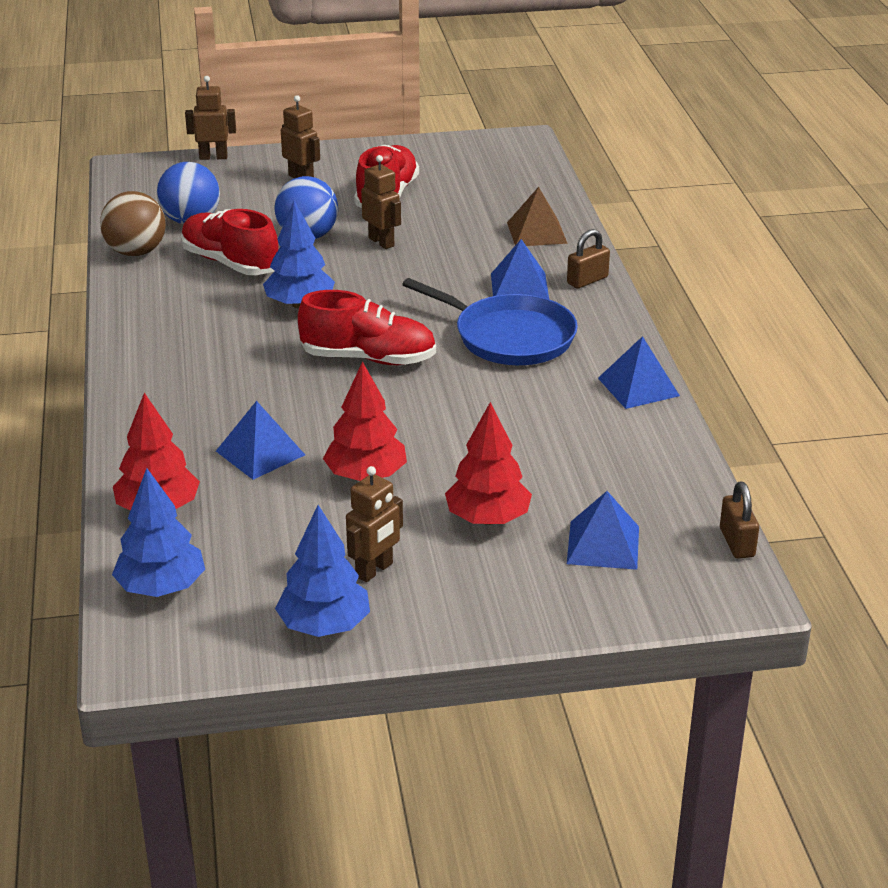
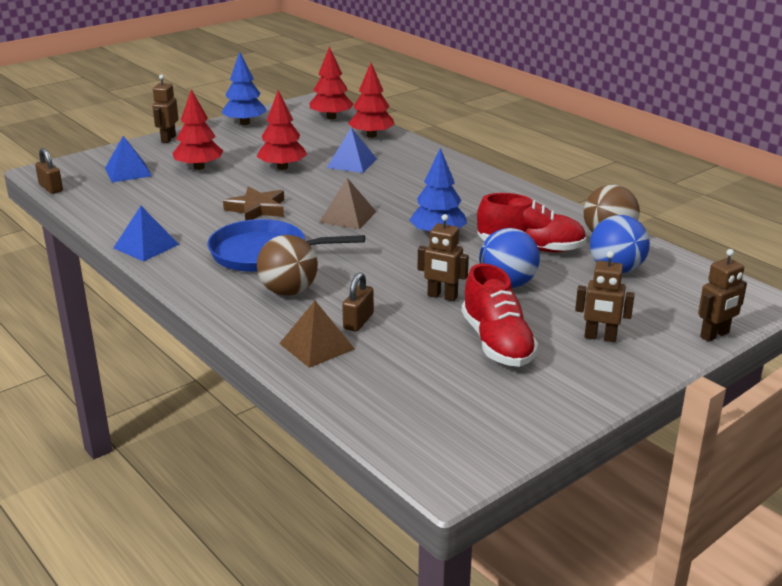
camera: 150 degrees right, 5 degrees down
(161, 587) = (331, 117): blue tree -> red tree
(368, 358) = (348, 216): red shoe -> brown pyramid
(374, 570) = (240, 140): brown robot -> brown robot (168, 139)
(466, 405) = (257, 209): none -> brown star
(519, 286) = (288, 291): blue pyramid -> brown ball
(587, 280) = (234, 312): brown padlock -> brown padlock (358, 321)

